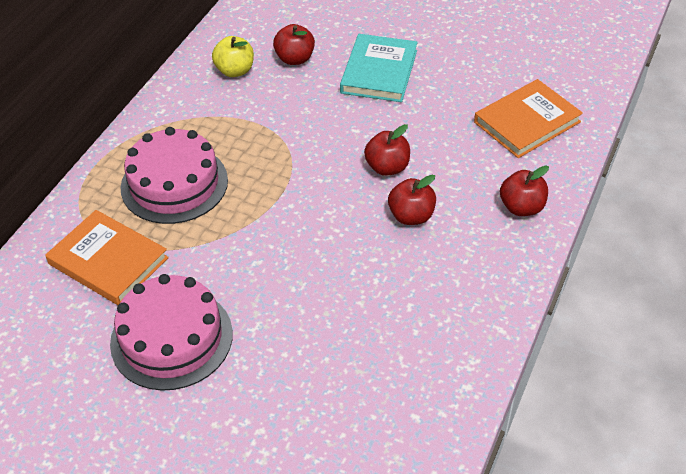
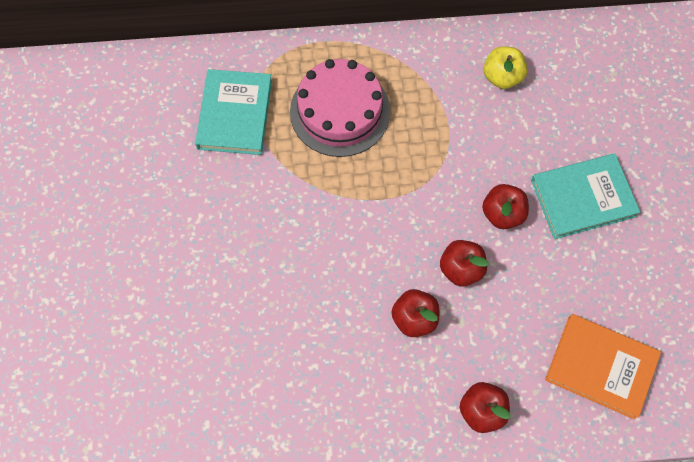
camera: 60 degrees right, 20 degrees up
(108, 261) = (235, 114): orange book -> turquoise book
(171, 338) = (187, 204): pink cake -> none
(295, 59) = (551, 116): red apple -> red apple (502, 214)

